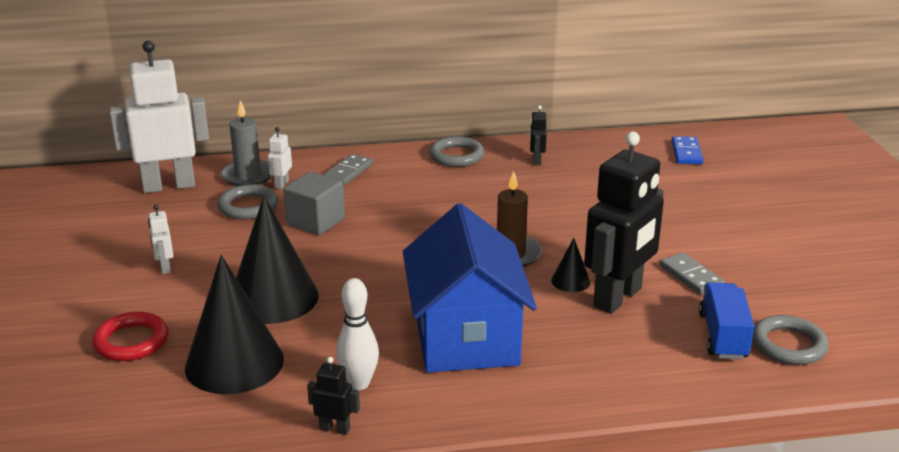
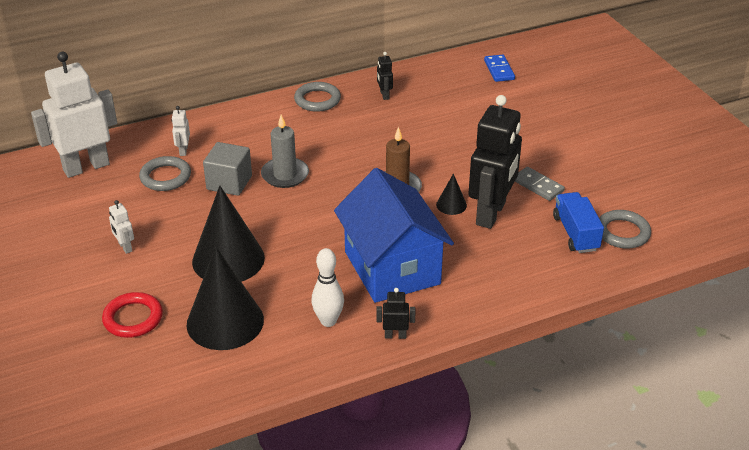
camera: 15 degrees left, 10 degrees up
(248, 176) = (150, 146): grey candle -> grey candle (285, 175)
(335, 428) = (327, 361): black robot -> black robot (395, 335)
(348, 172) = (234, 130): grey domino -> none

